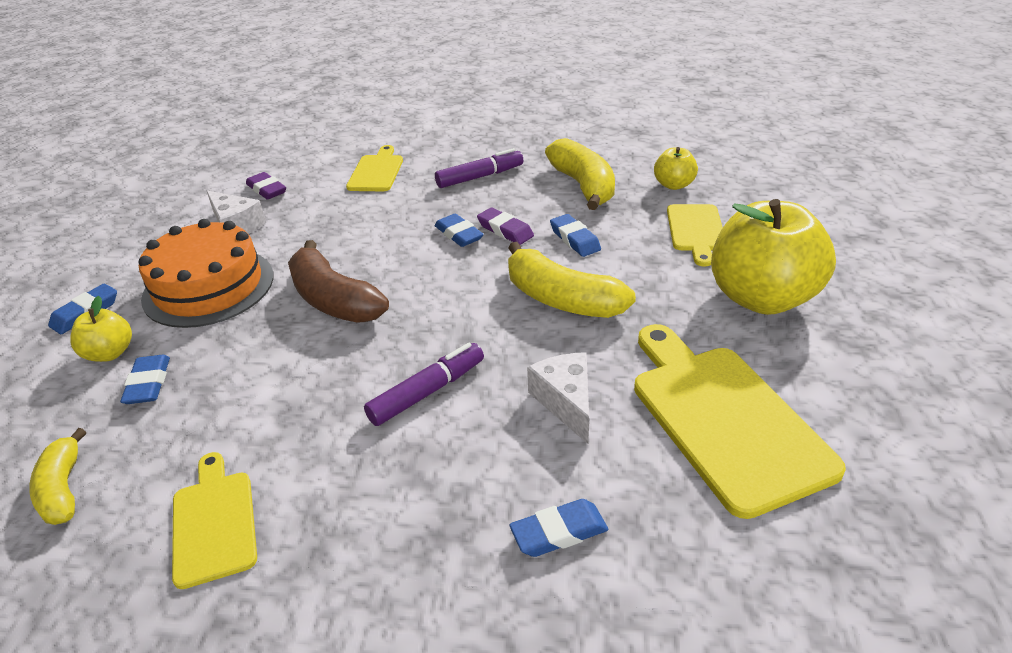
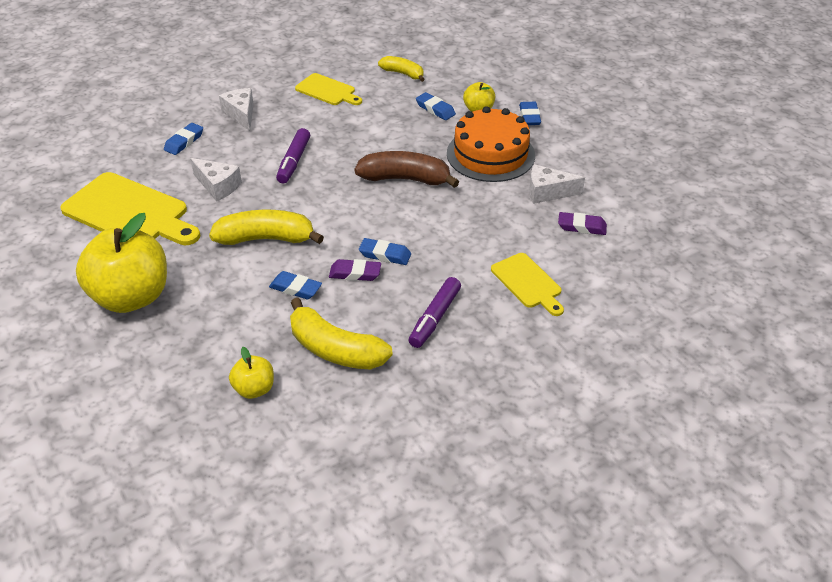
camera: 140 degrees right, 5 degrees up
(409, 549) = (241, 114): none -> white cheese
(696, 230) = (206, 340): yellow cutting board -> none

